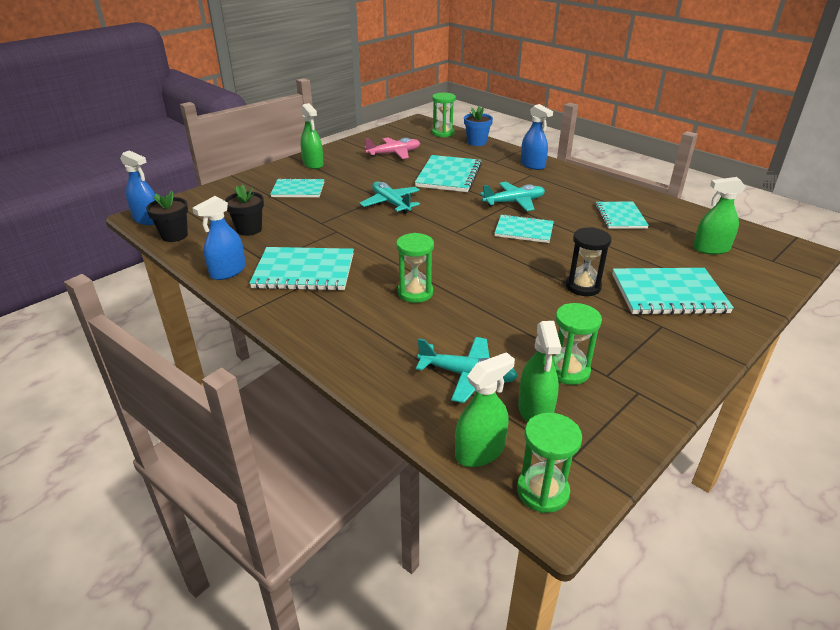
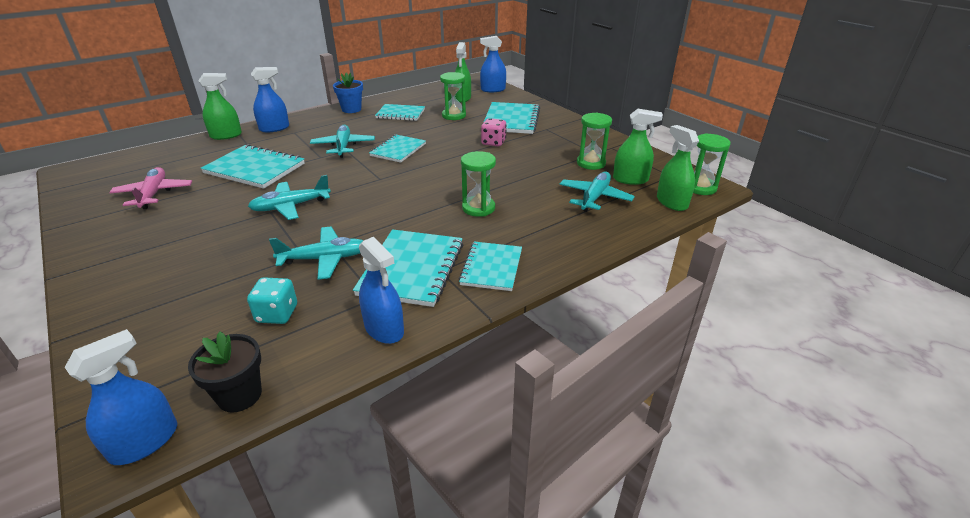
camera: 80 degrees left, 0 degrees up
(249, 229) = (277, 314): black flower pot -> turquoise dice
(298, 190) = (188, 271): turquoise notebook -> turquoise notebook (491, 267)
(313, 164) = (111, 256): green spray bottle -> green spray bottle (226, 135)
(316, 232) = (325, 259): none -> turquoise plane
(443, 133) = (133, 159): green hourglass -> green hourglass (454, 115)
(476, 142) = (186, 145): blue flower pot -> blue flower pot (351, 109)
(583, 286) = (493, 142): black hourglass -> pink dice
(771, 268) = (493, 89): none -> blue spray bottle

